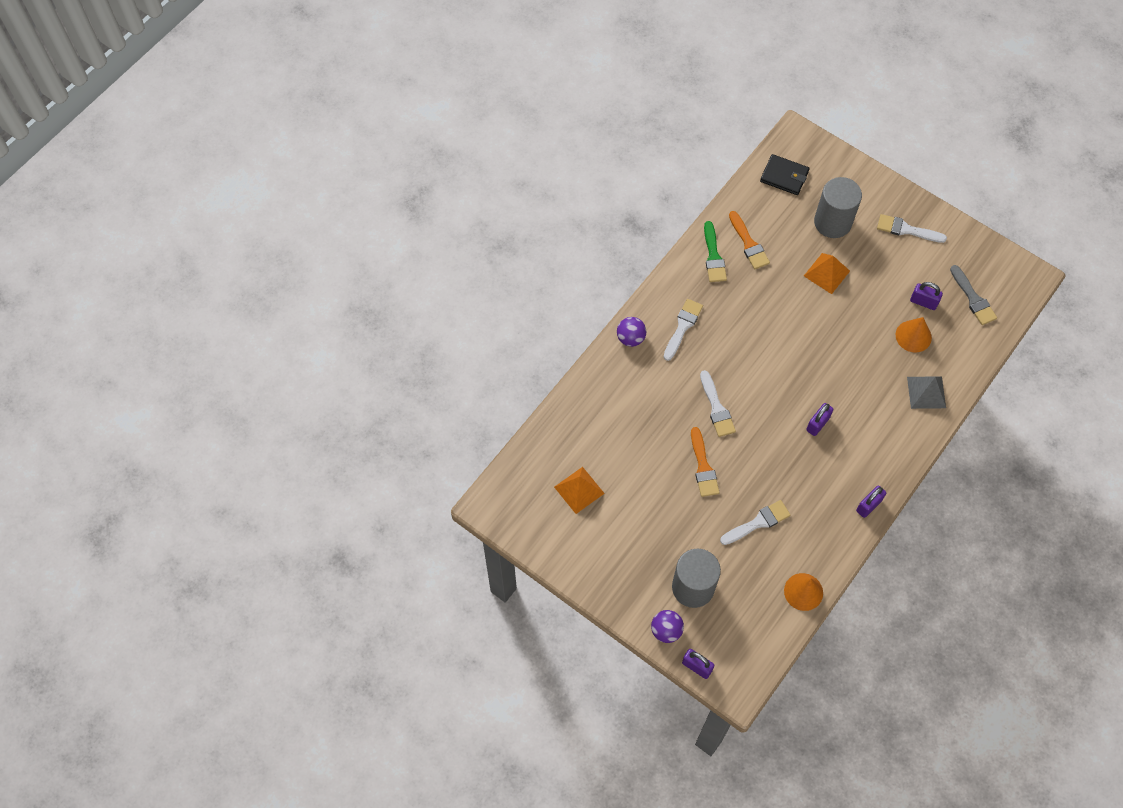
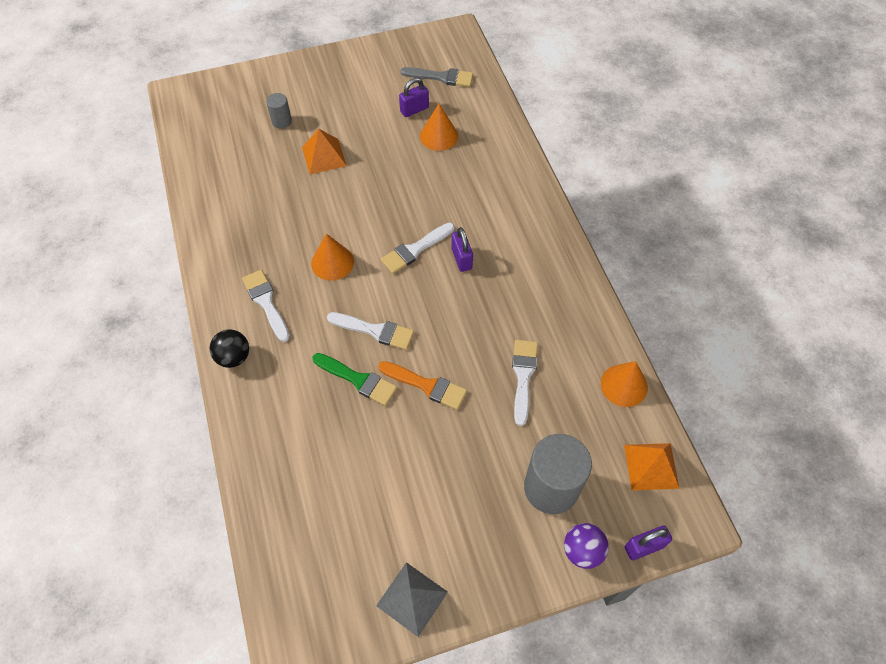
camera: 55 degrees left, 5 degrees down
(579, 490) = (355, 530): orange pyramid -> orange pyramid (651, 466)
(630, 338) = (234, 357): purple ball -> black ball
(713, 256) = (222, 228): green brush -> green brush (358, 380)
(745, 344) = (332, 262): none -> orange cone
(748, 243) = (238, 193): orange brush -> none
(784, 176) = (203, 126): black wallet -> none
(832, 222) = (281, 121): grey cylinder -> grey cylinder, size x0.48
(868, 505) = (573, 272): purple padlock -> none
(906, 230) = (339, 78): white brush -> white brush (415, 249)
(926, 392) = (498, 160): grey pyramid -> grey pyramid (412, 598)

